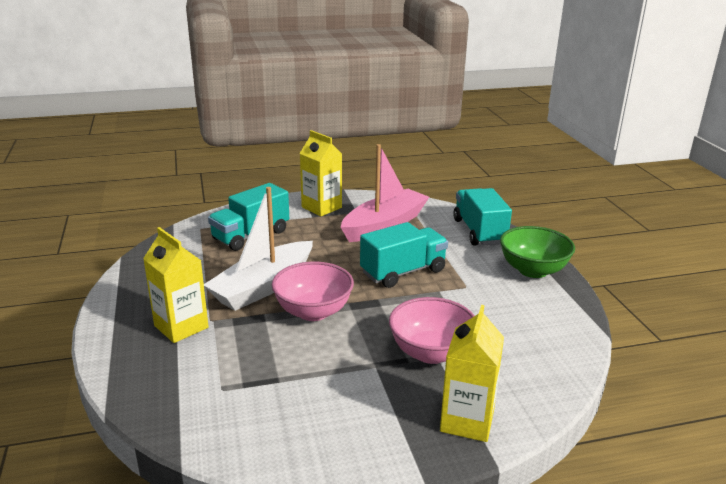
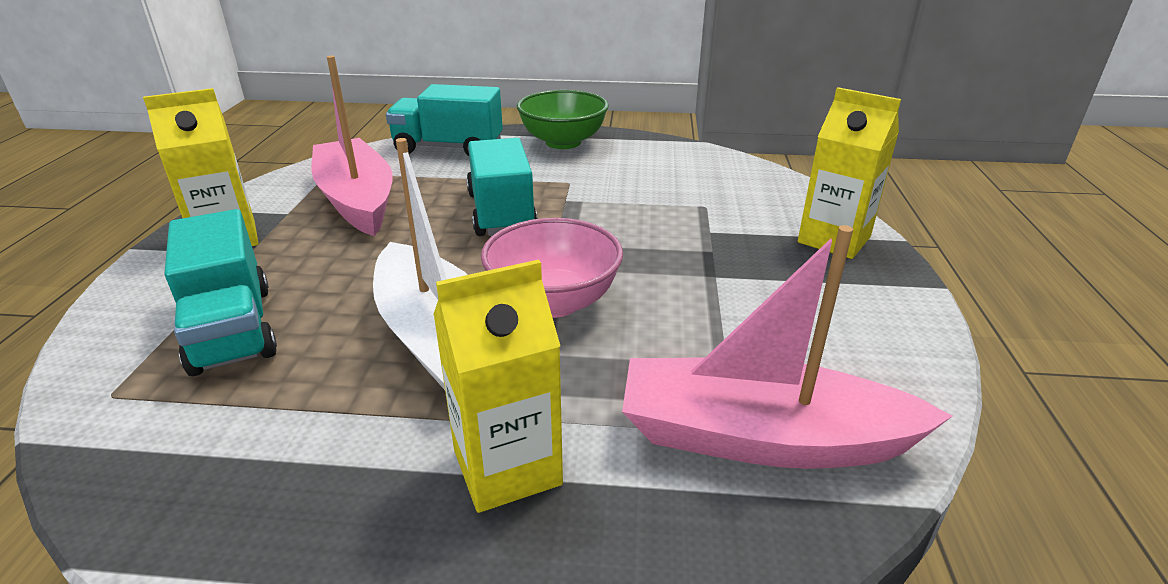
camera: 70 degrees left, 5 degrees up
(218, 399) = (761, 438): none -> pink boat
(431, 352) = (699, 233): pink bowl -> none

